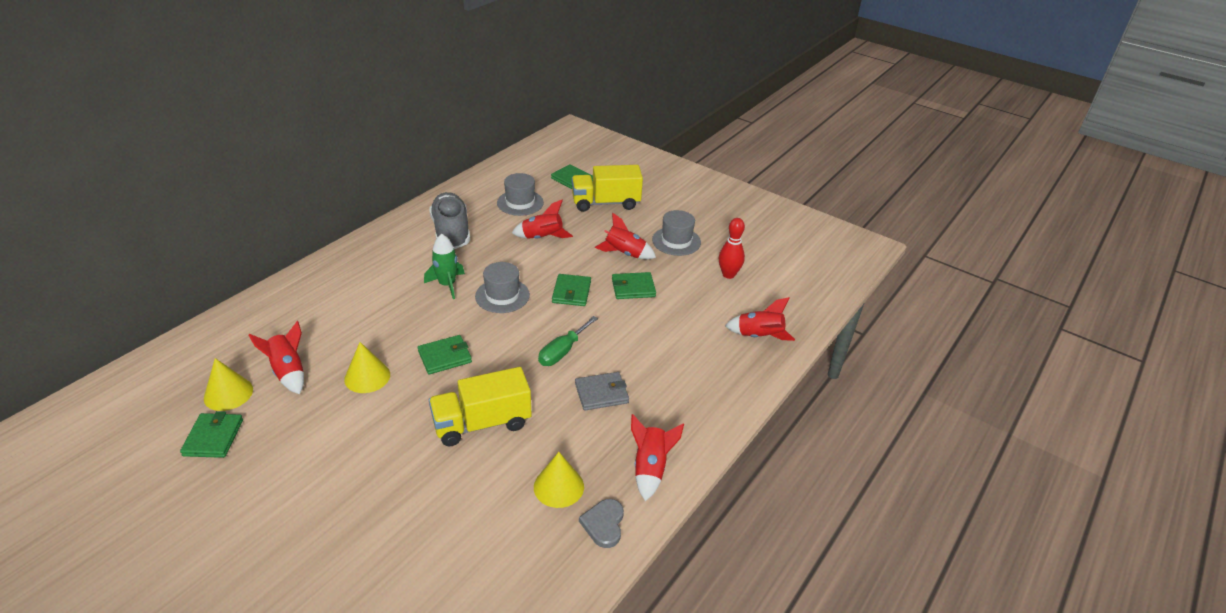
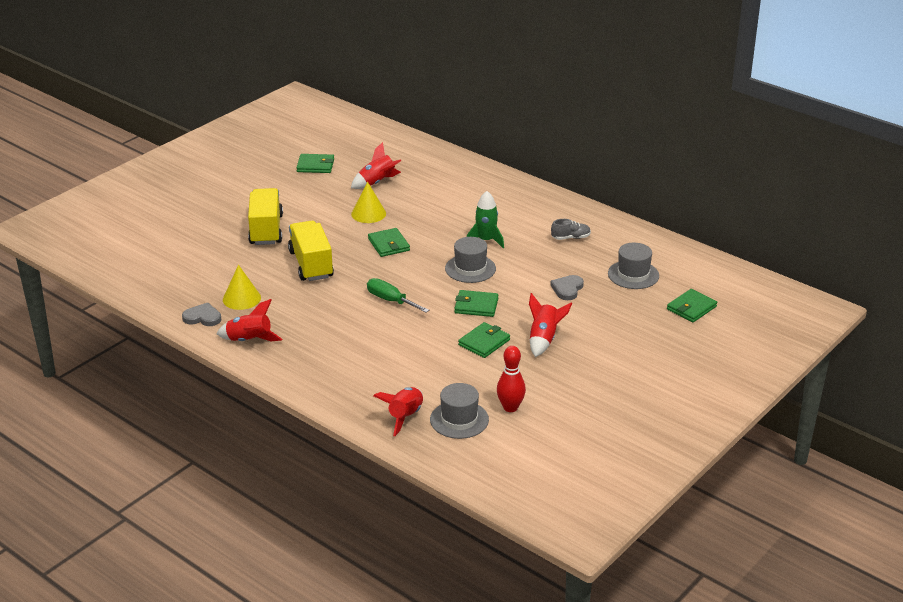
camera: 95 degrees right, 5 degrees down
(228, 393) = (357, 164): yellow cone -> none
(451, 232) = (570, 238): grey shoe -> grey shoe, size x0.47
(542, 238) = (567, 289): red rocket -> grey heart
(601, 393) = (336, 319): grey wallet -> none
(606, 203) = (644, 330): yellow truck -> yellow truck (266, 230)
(633, 288) = (484, 342): green wallet -> green wallet turned 45 degrees clockwise
(676, 241) = (572, 376): grey hat -> grey hat (459, 419)

